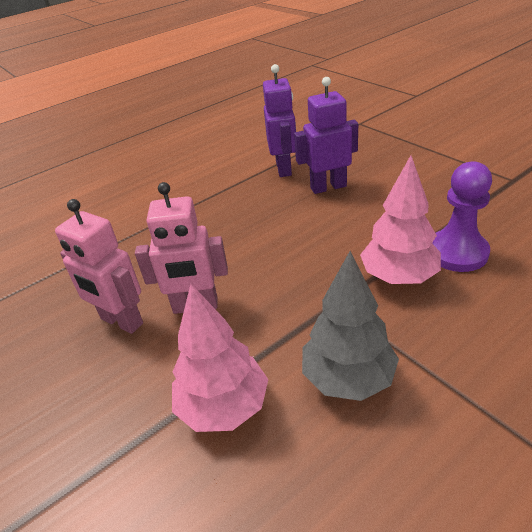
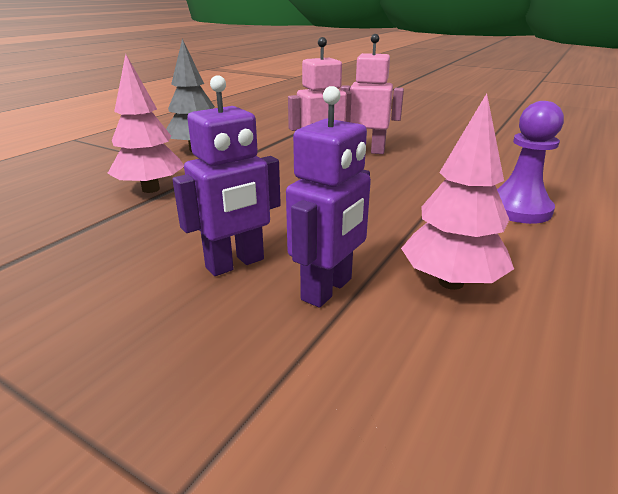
camera: 155 degrees right, 10 degrees down
(223, 407) = (266, 138): pink tree -> pink tree (451, 282)
(284, 168) = (327, 289): purple robot -> purple robot turned 120 degrees counterclockwise
(457, 252) = (82, 210): purple pawn -> purple pawn (518, 209)

